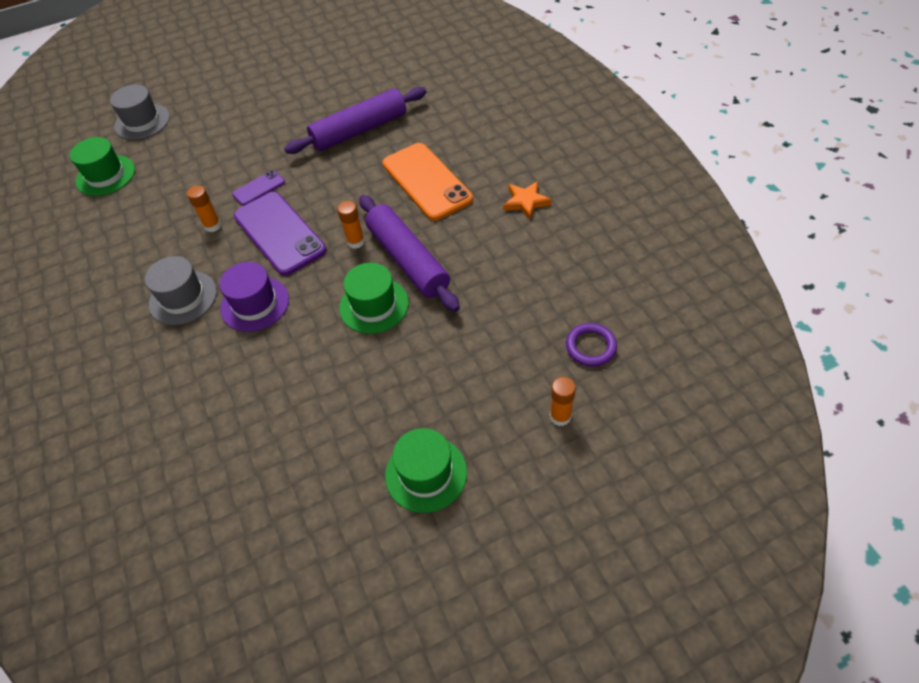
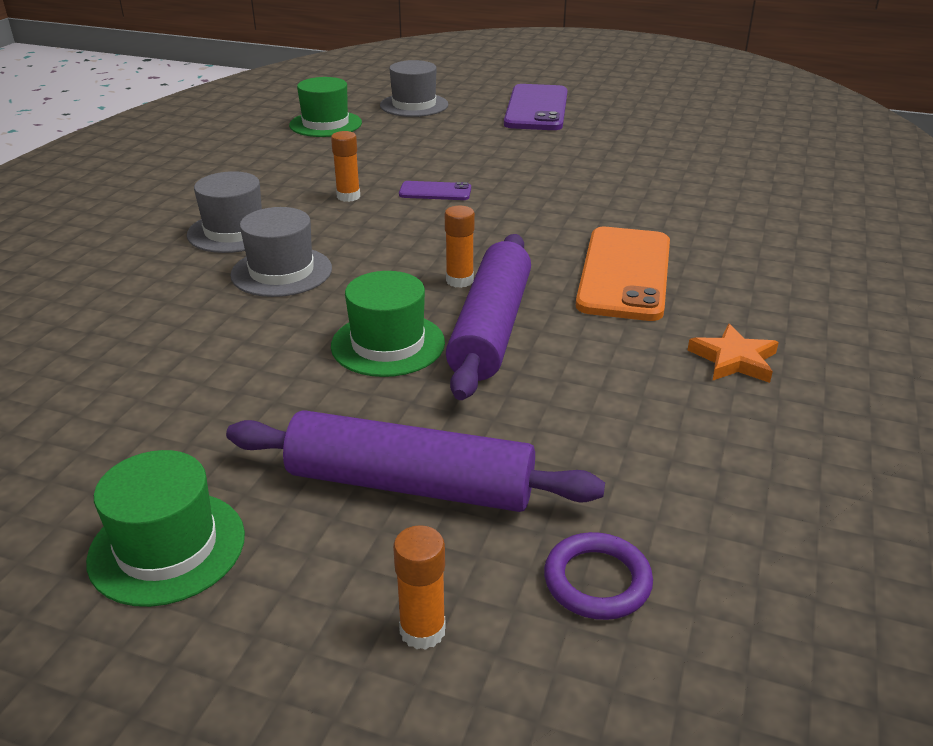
camera: 40 degrees right, 20 degrees down
(255, 304) = (281, 272): purple hat -> grey hat
(279, 233) = (396, 233): purple phone -> purple phone (536, 108)
(359, 130) = (611, 197): purple rolling pin -> purple rolling pin (410, 485)

